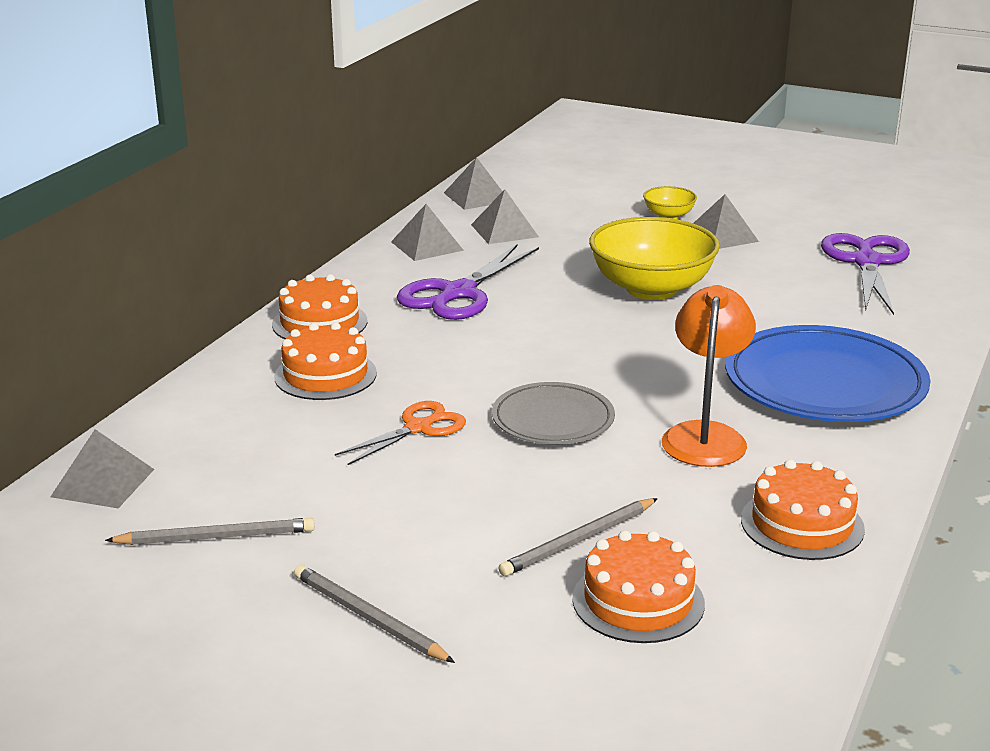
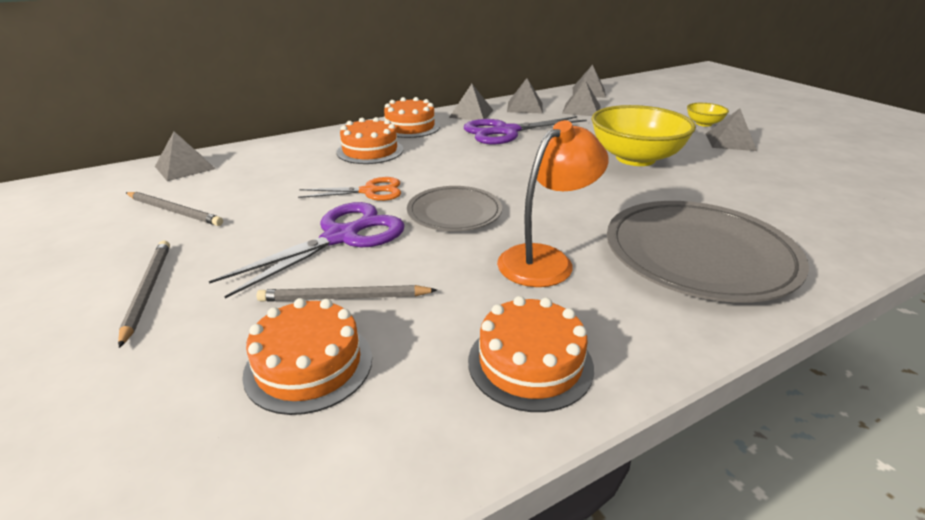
camera: 35 degrees right, 5 degrees up
(370, 276) = (471, 113): none -> grey pyramid
(824, 383) = (699, 255): blue plate -> grey plate
(866, 262) = (841, 183): purple scissors -> purple scissors (342, 237)

